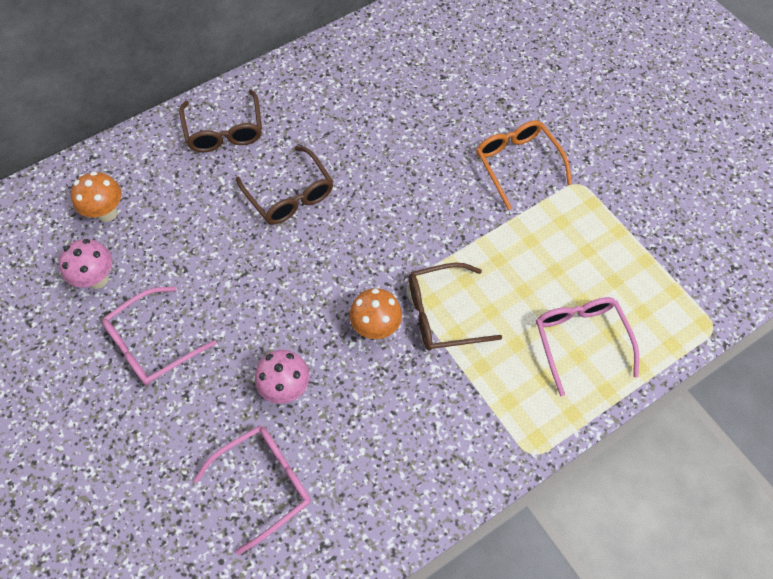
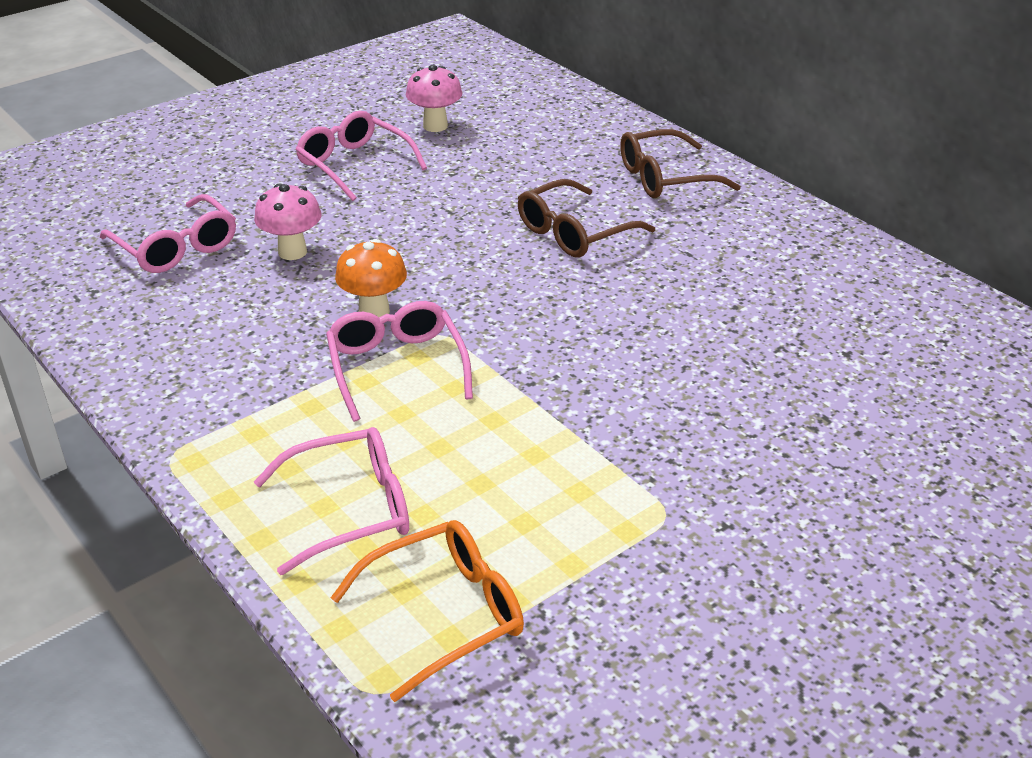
camera: 85 degrees right, 25 degrees down
(107, 213) = (523, 120): orange mushroom -> none
(442, 313) = (396, 367): brown glasses -> pink glasses
(517, 164) = (688, 438): orange glasses -> orange glasses (445, 614)

